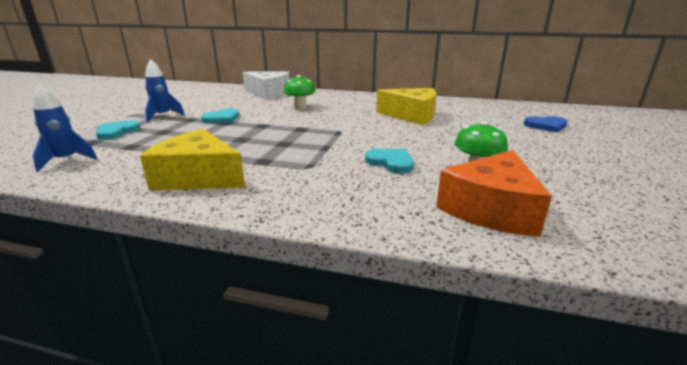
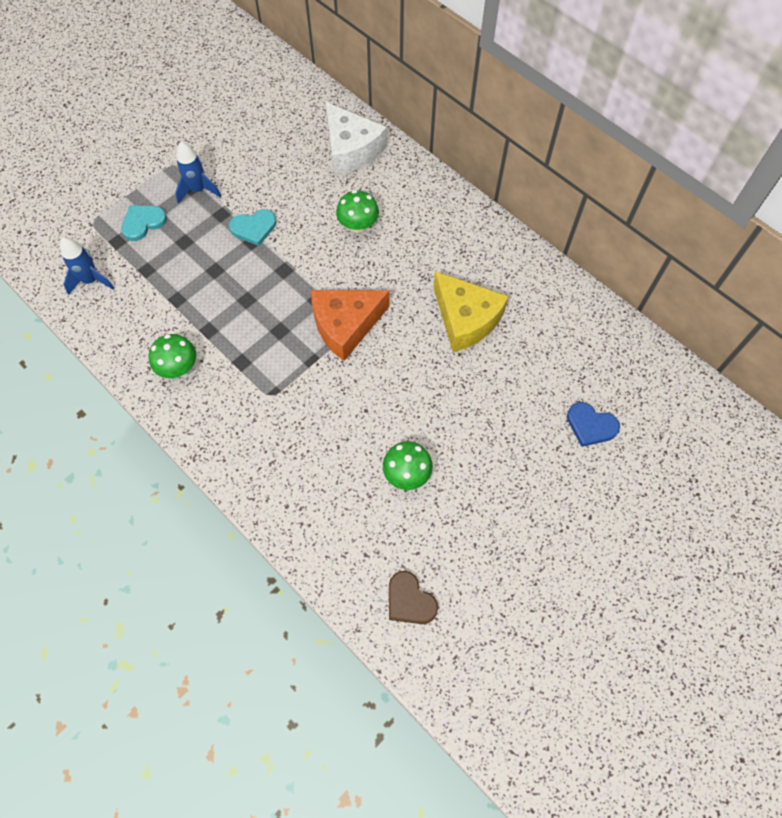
camera: 30 degrees right, 40 degrees up
(198, 177) = (179, 368): yellow cheese -> green mushroom
(391, 162) = (345, 423): turquoise heart -> none
(491, 209) = (356, 534): orange cheese -> orange cheese (345, 325)
(609, 229) = (409, 600): none -> brown heart

